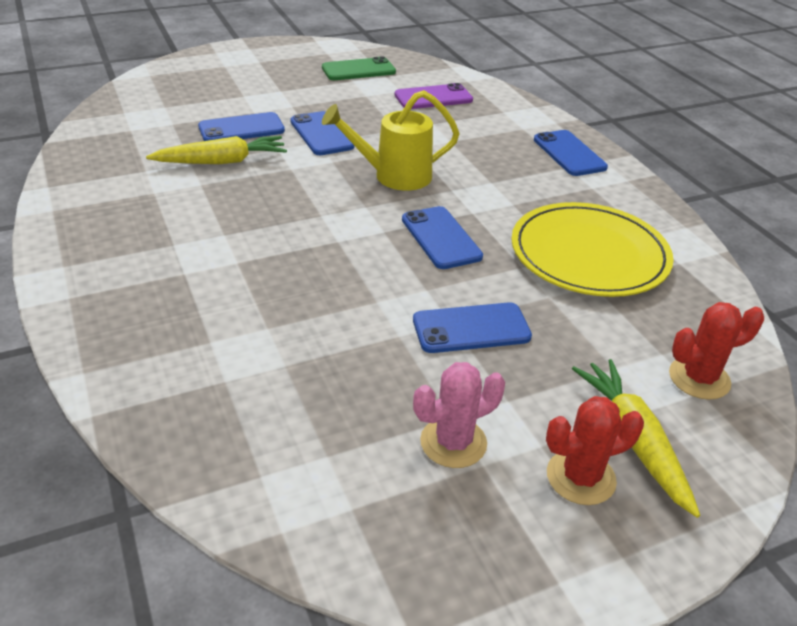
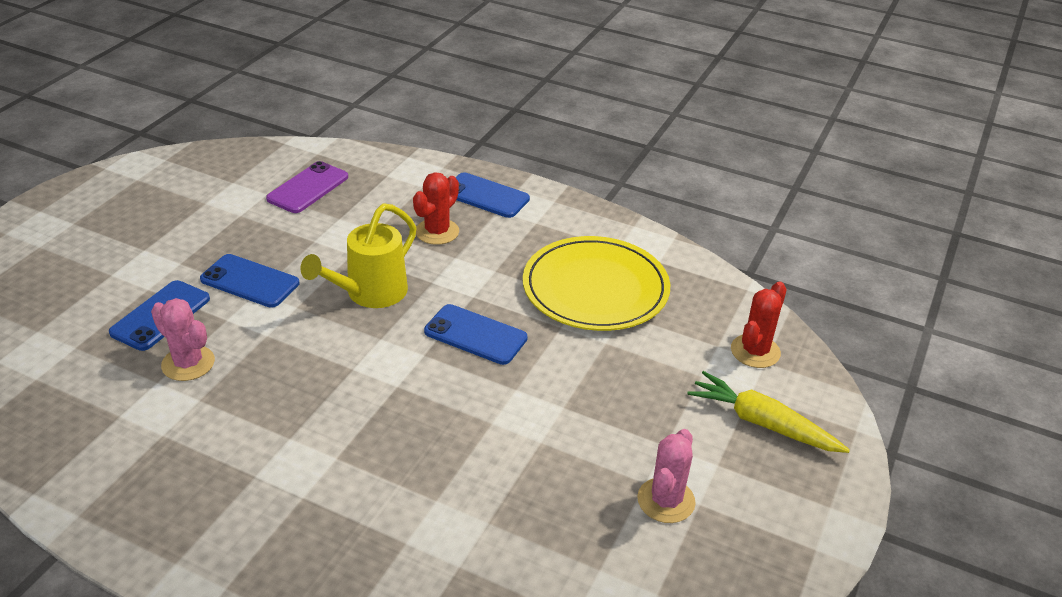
camera: 40 degrees left, 0 degrees up
(221, 161) = (188, 363): yellow carrot -> pink cactus
(358, 70) = (196, 187): green phone -> none
(471, 329) = (583, 403): blue phone -> none
(580, 477) = (760, 471): red cactus -> red cactus (437, 232)

